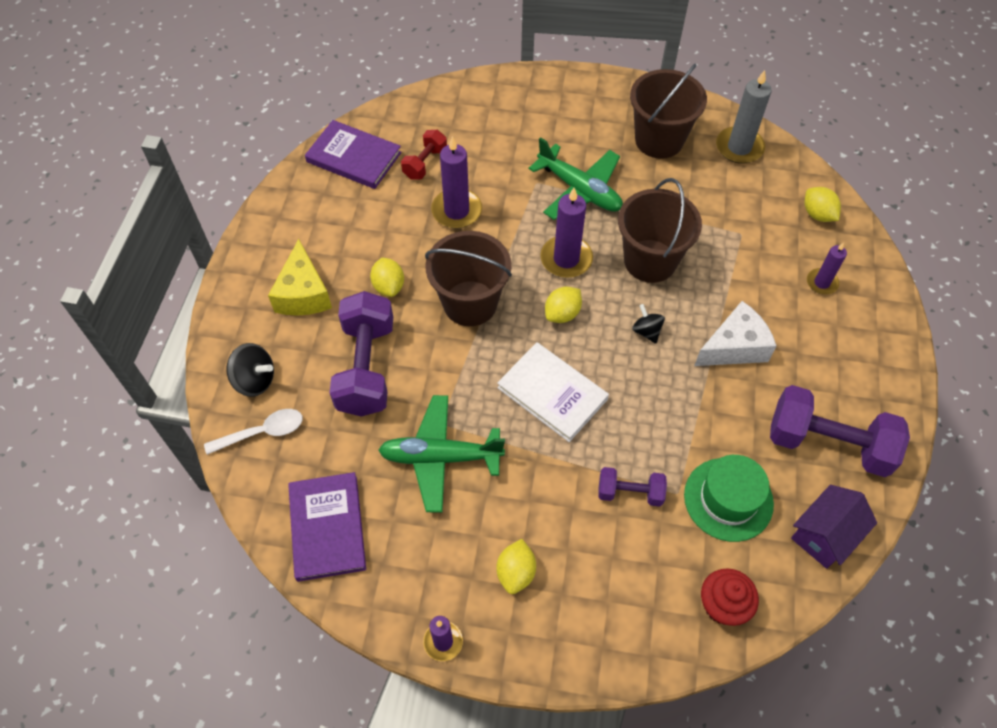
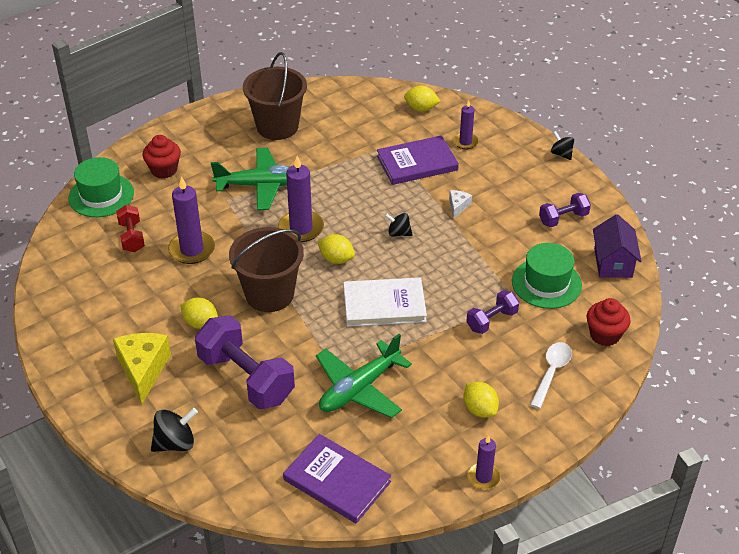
camera: 45 degrees left, 15 degrees down
(262, 432) = (222, 467): white spoon -> white spoon (551, 372)
(303, 293) = (143, 370): yellow cheese -> yellow cheese turned 135 degrees counterclockwise
(354, 157) = (71, 267): purple book -> purple book (417, 163)
(444, 106) = (101, 195): none -> green hat
(517, 117) = (164, 170): none -> red cupcake
(562, 314) = (336, 259): yellow lemon -> yellow lemon turned 60 degrees counterclockwise
(650, 261) = (354, 195): brown bucket -> none
(734, 347) = (458, 207): white cheese -> white cheese, size x0.49
(739, 147) = (332, 101): grey candle -> none
(828, 443) = (563, 218): purple dumbbell -> purple dumbbell, size x0.52
(911, 370) = (561, 154): none -> black spinning top

